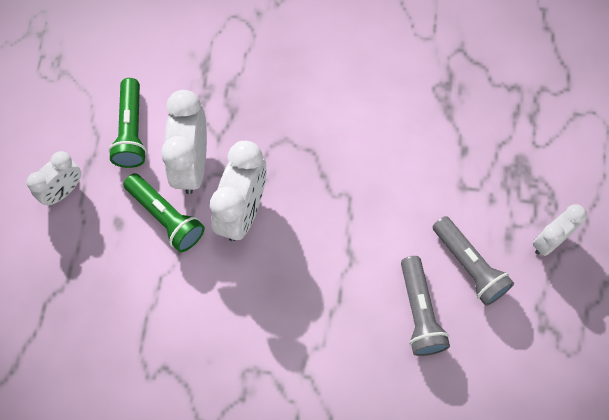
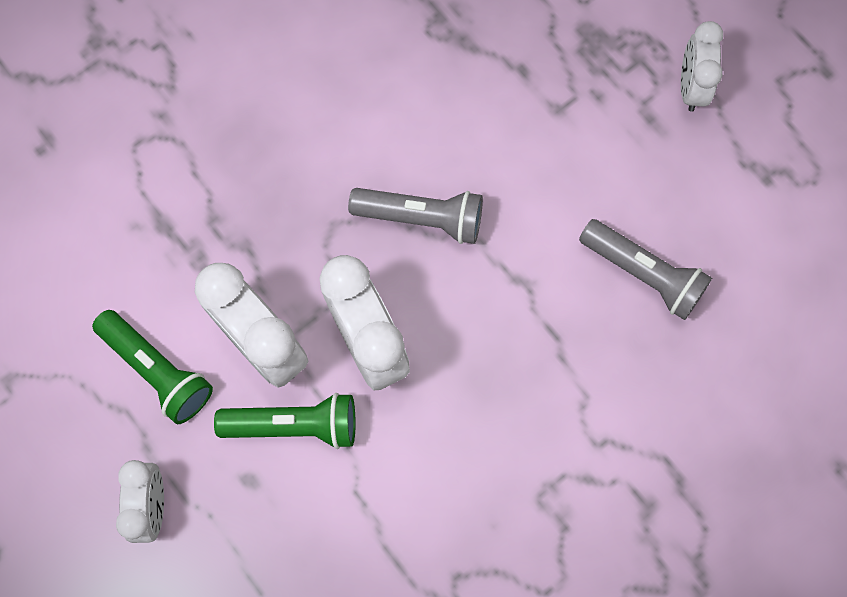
camera: 45 degrees left, 5 degrees up
(469, 266) = (643, 183): grey flashlight -> grey flashlight (422, 218)

